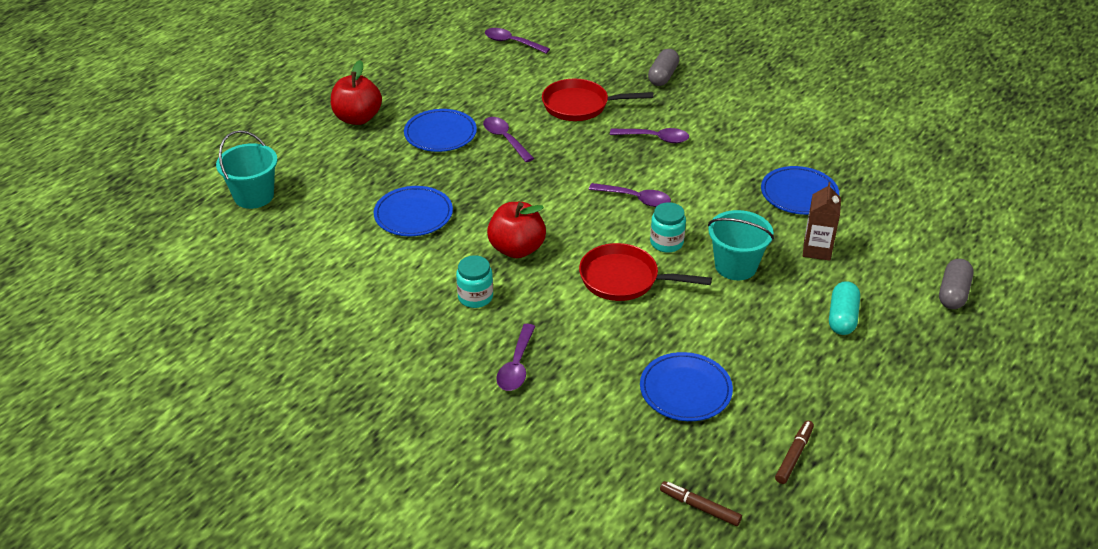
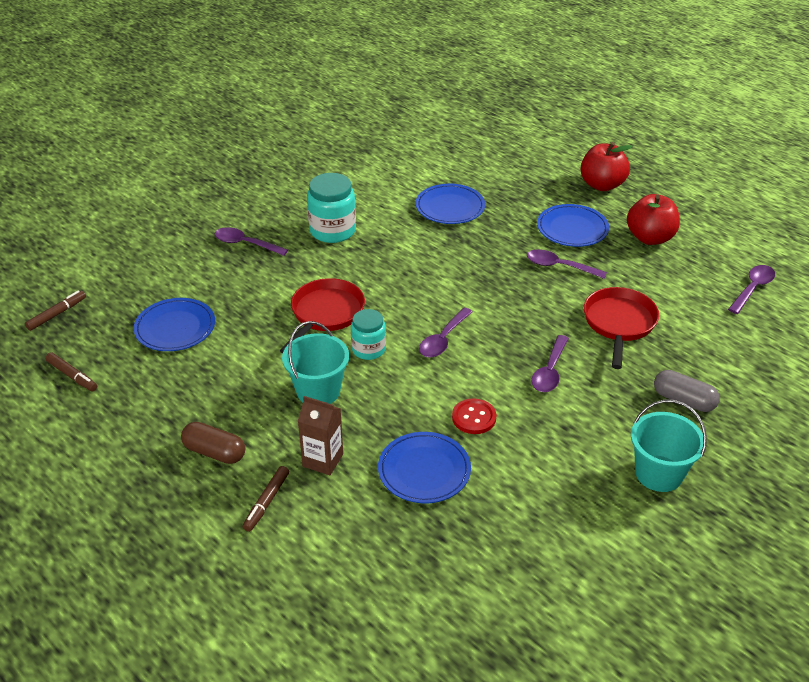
camera: 100 degrees right, 0 degrees up
(254, 196) = (492, 135): turquoise bucket -> turquoise bucket (659, 473)
(475, 297) = (332, 231): turquoise jar -> turquoise jar, size x1.56
(505, 139) = (559, 266): purple spoon -> purple spoon turned 135 degrees counterclockwise
(517, 249) = (387, 257): red apple -> red apple (650, 238)
(728, 173) = (474, 417): none -> red button
(842, 317) = (214, 452): turquoise capsule -> brown capsule
(878, 274) = (266, 502): none -> brown marker
(953, 293) = (211, 560): grey capsule -> none

